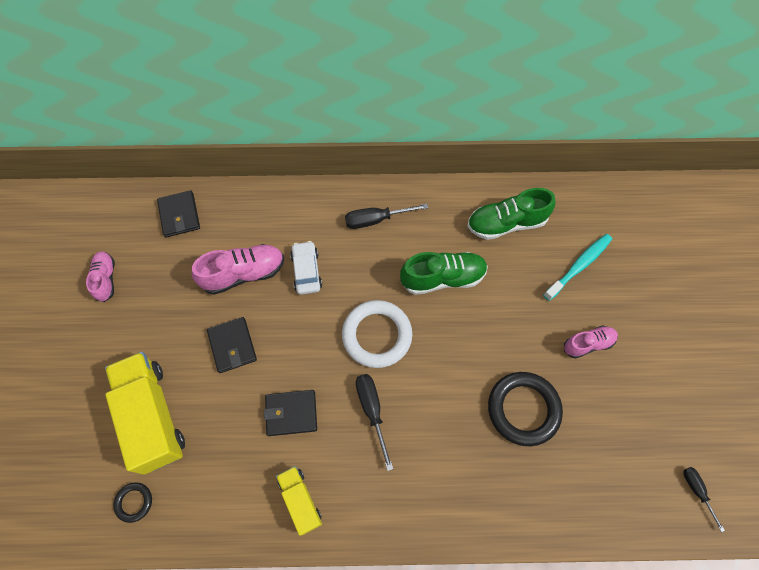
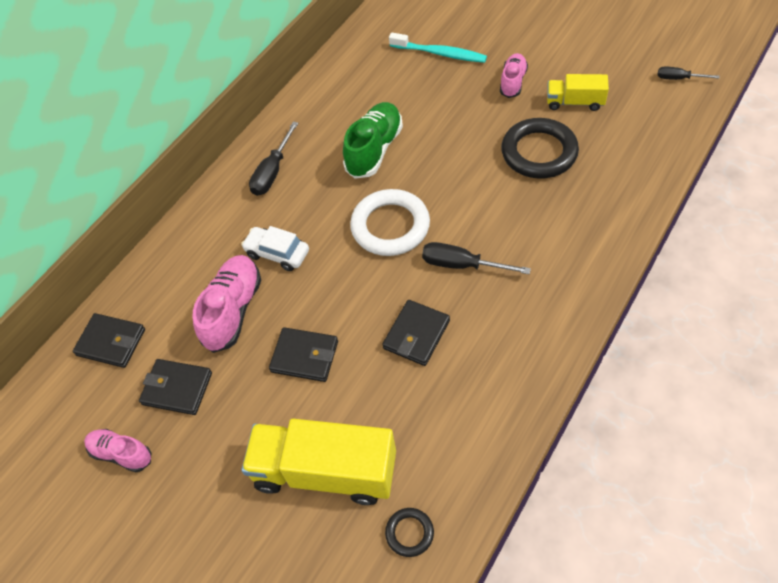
camera: 50 degrees left, 10 degrees down
(166, 280) = (177, 388): none -> black wallet
(300, 500) = (510, 367): yellow truck -> yellow truck (575, 102)
(506, 223) = (360, 80): green shoe -> none
(579, 266) = (440, 53): turquoise toothbrush -> turquoise toothbrush turned 120 degrees clockwise

